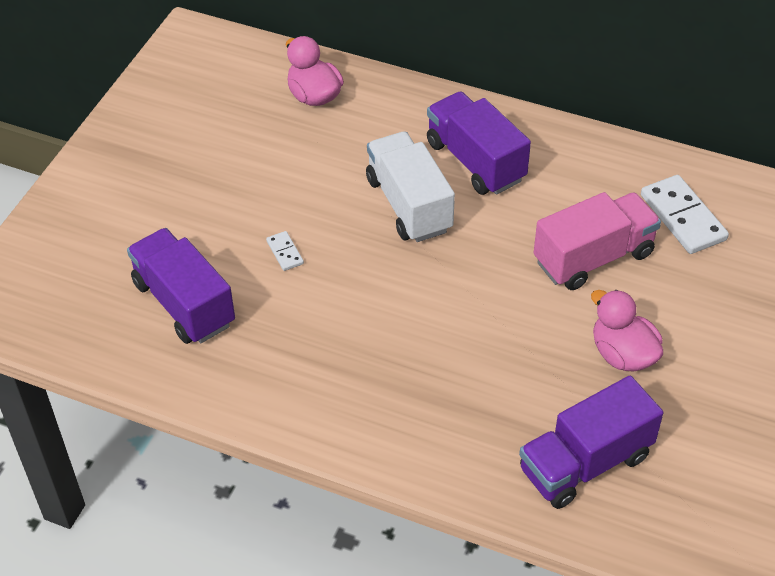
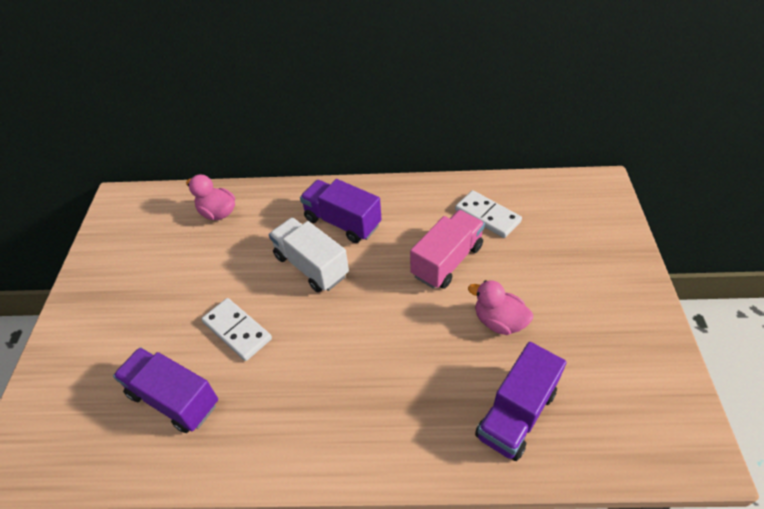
camera: 20 degrees left, 0 degrees up
(285, 252) = (237, 330): white domino -> white domino, size x2.06

